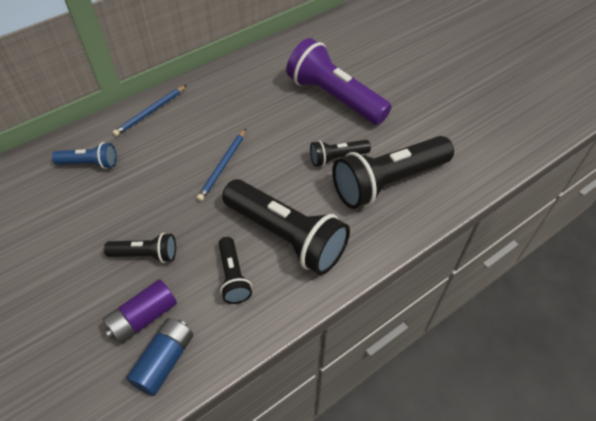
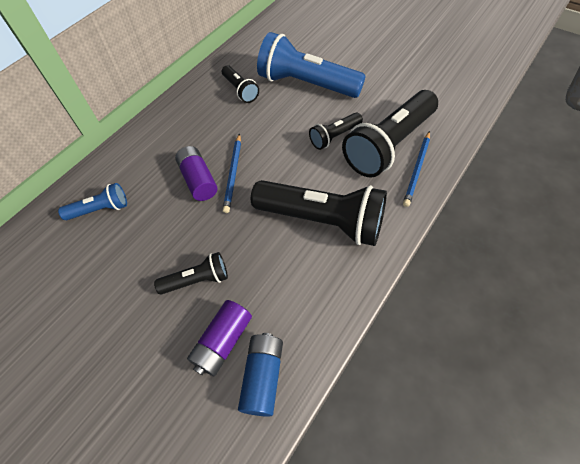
camera: 15 degrees left, 5 degrees up
(150, 112) = (140, 143): blue pencil -> blue pencil (417, 170)
(188, 163) = (198, 180): none -> purple battery
(233, 277) = (291, 273): black flashlight -> black flashlight (240, 90)
(334, 97) = (306, 84): purple flashlight -> blue flashlight

